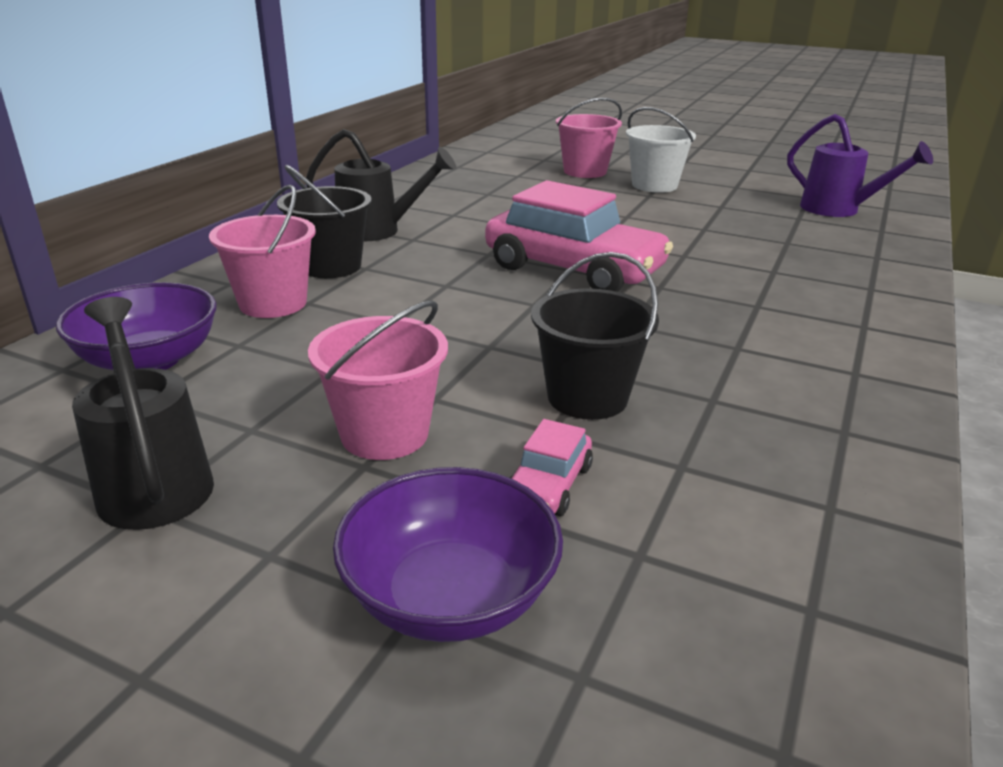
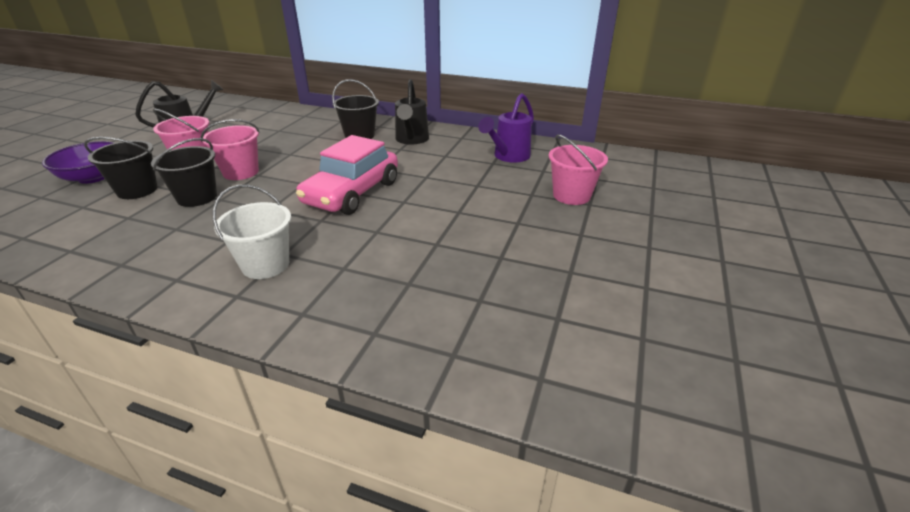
camera: 85 degrees right, 5 degrees up
(149, 360) = (271, 120): purple bowl -> none
(273, 303) = (317, 130): pink bucket -> pink bucket (241, 172)
(548, 485) = (137, 190): pink car -> black bucket
(654, 185) = (548, 226): white bucket -> white bucket (265, 265)
(839, 210) = (515, 334): purple watering can -> purple watering can (508, 157)

